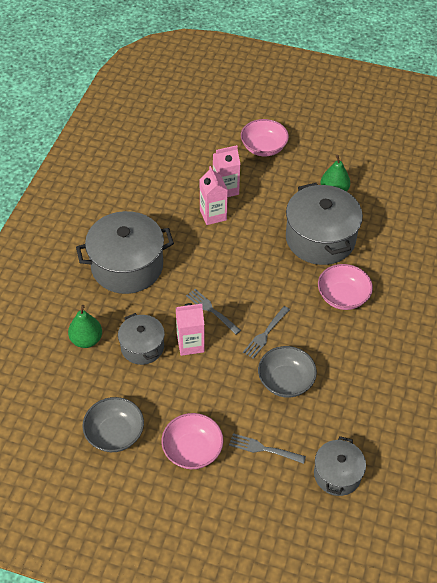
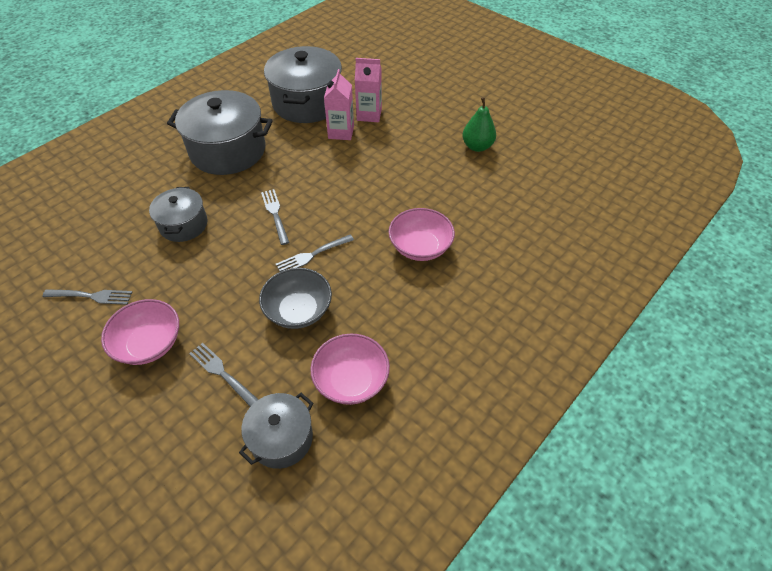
camera: 25 degrees right, 0 degrees up
(86, 340) = (139, 201): green pear -> none
(115, 434) = (91, 296): grey bowl -> grey fork
(190, 344) = (230, 238): pink carton -> none
(263, 148) = (431, 91): pink bowl -> pink bowl (351, 380)
(320, 239) = (433, 184): grey pot -> grey pot (307, 103)

